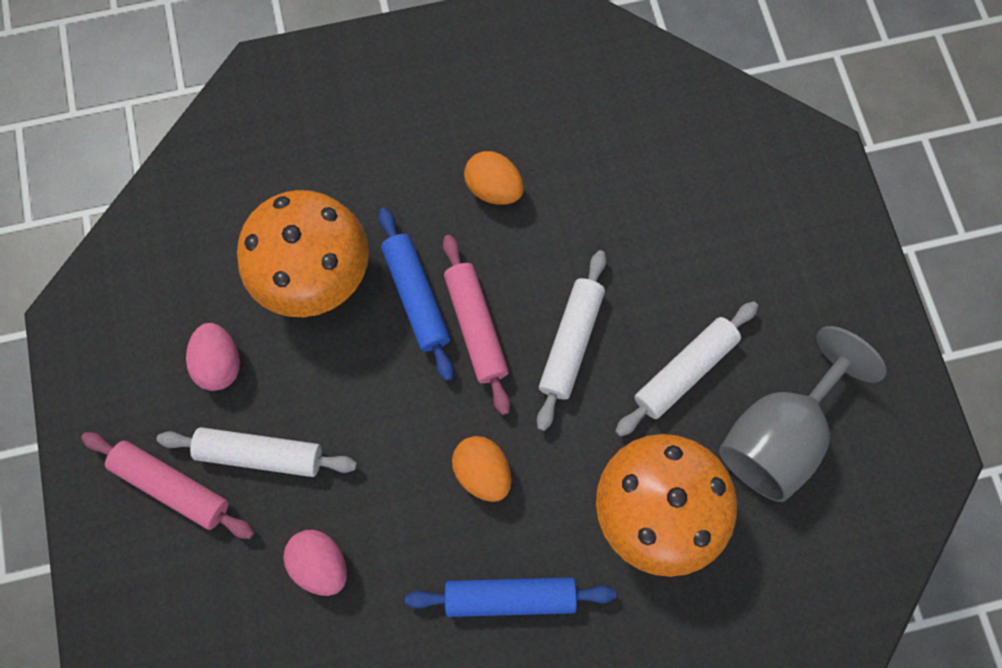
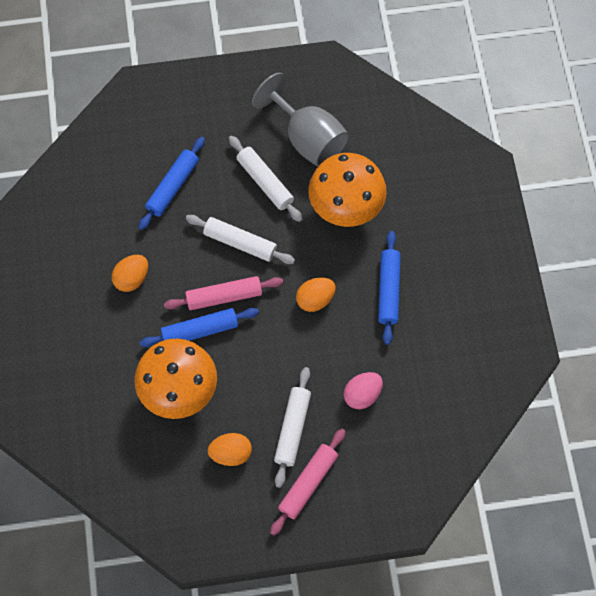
camera: 85 degrees left, 5 degrees down
(220, 363) = (231, 453): pink egg -> orange egg
(656, 229) = (172, 187): none -> blue rolling pin

